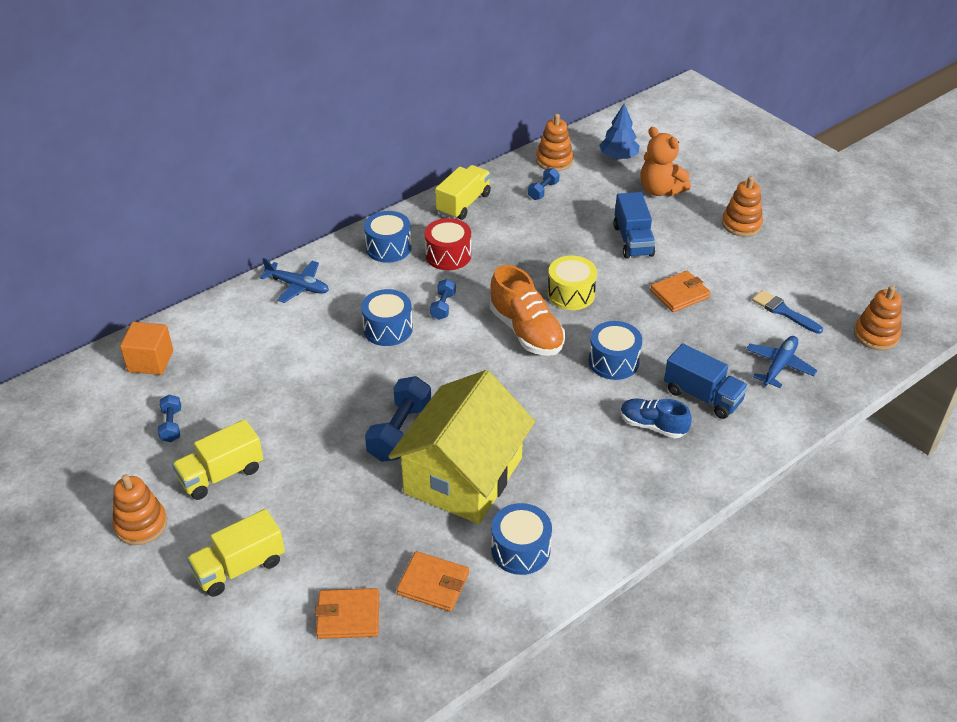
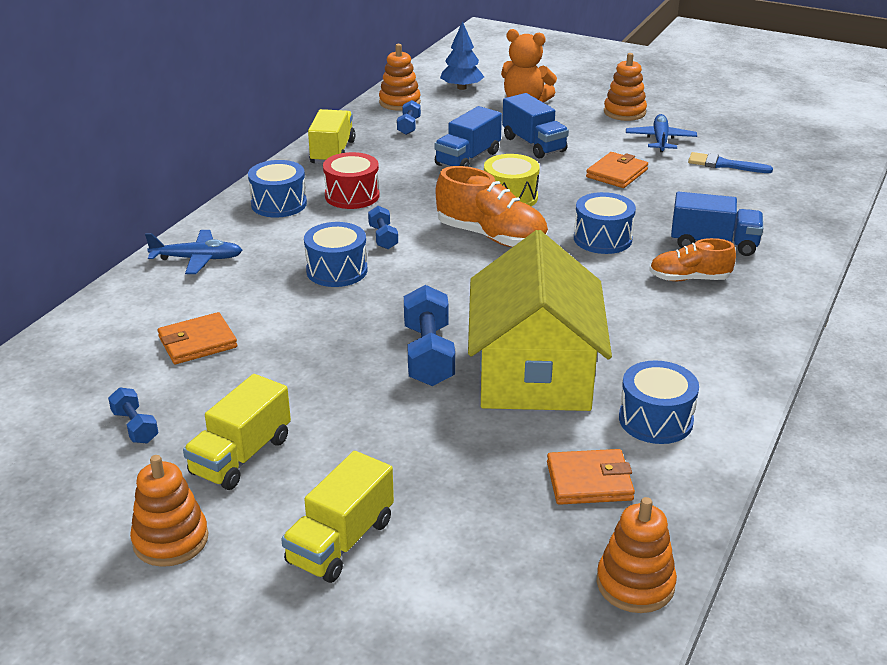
camera: 25 degrees left, 10 degrees down
(150, 361) = (57, 372): orange cube -> none
(348, 616) = (518, 545): orange wallet -> orange wallet (197, 342)
(566, 241) = (468, 159): none -> blue truck
(653, 426) = (689, 279): blue shoe -> orange shoe
(779, 366) = (760, 204): blue plane -> blue plane (660, 140)
(876, 335) = (820, 163): orange stacking toy -> orange stacking toy (635, 584)

